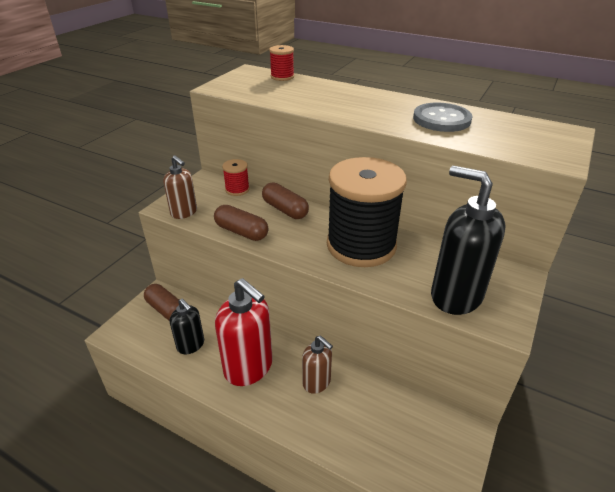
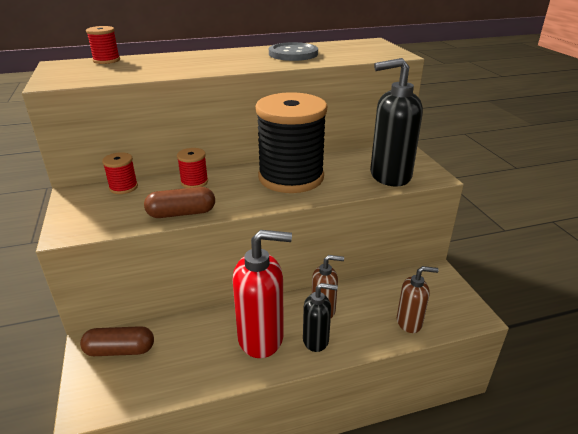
camera: 45 degrees left, 5 degrees down
(184, 212) = (96, 227): brown soap dispenser -> brown soap dispenser (409, 322)
(191, 345) = (186, 359): black soap dispenser -> black soap dispenser (316, 340)
(285, 209) = (194, 182): brown capsule -> red spool

